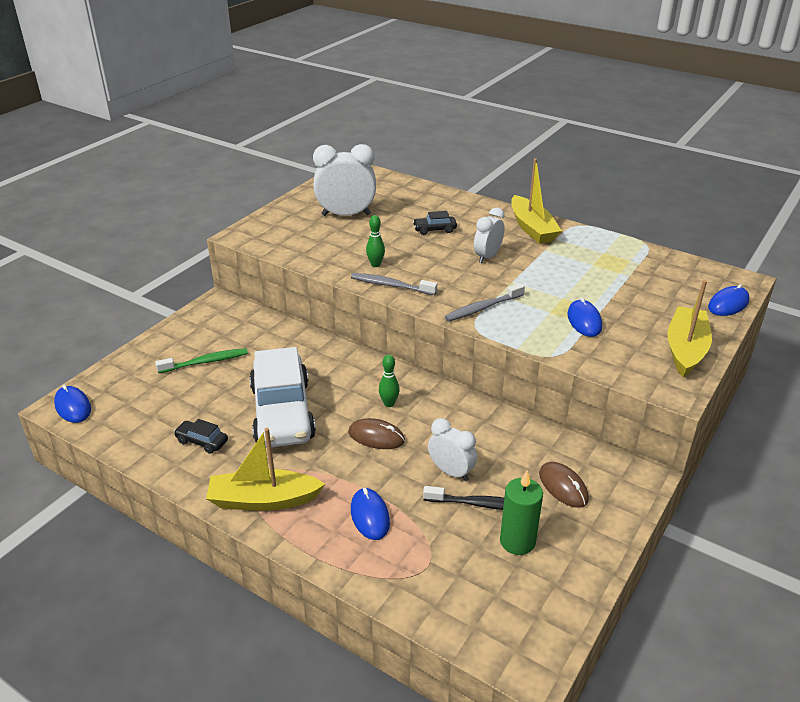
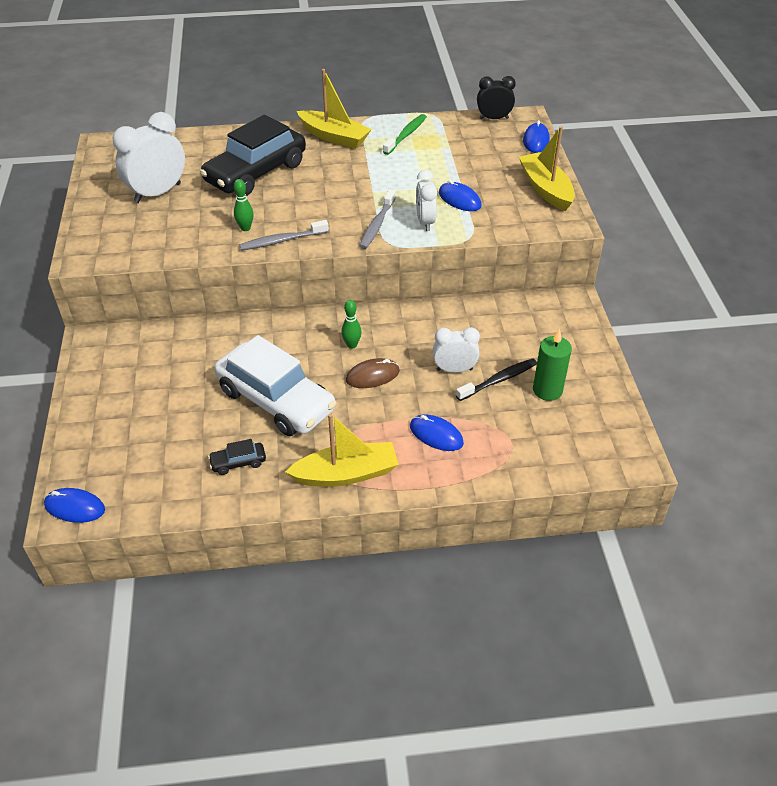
camera: 40 degrees left, 10 degrees up
(205, 362) = (152, 397): green toothbrush -> green toothbrush (406, 135)
(263, 500) = (346, 474): yellow boat -> yellow boat turned 150 degrees counterclockwise
(434, 230) = (256, 173): black car -> black car, size x2.50
(487, 257) = (329, 178): white clock -> white clock (425, 222)
(563, 486) = (535, 336): brown mouse -> none
(705, 269) = (494, 118): none -> black clock

